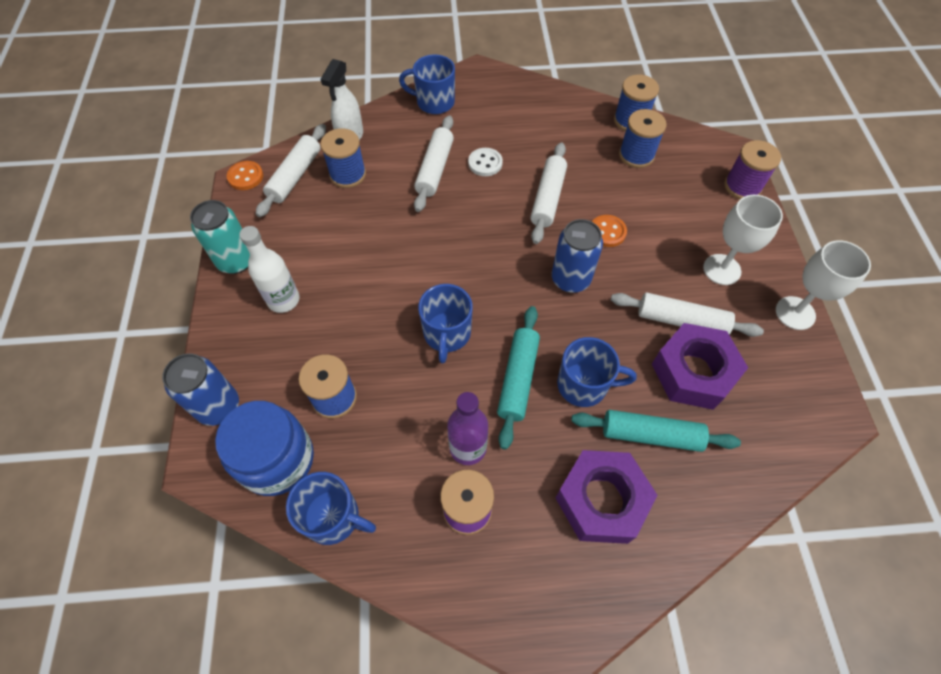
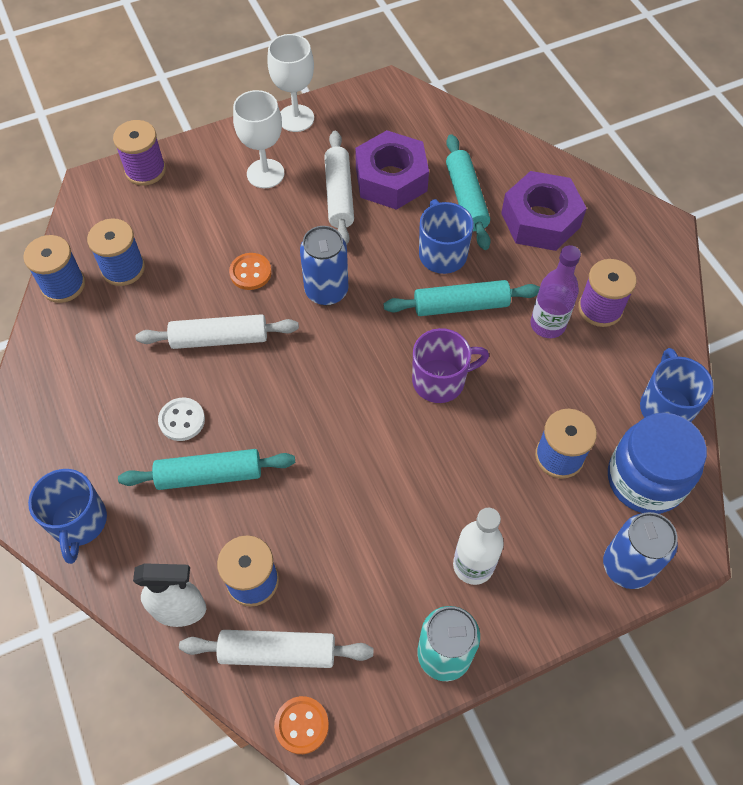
camera: 110 degrees left, 0 degrees up
(435, 169) = (209, 475): white rolling pin -> turquoise rolling pin
(447, 334) = (440, 381): blue mug -> purple mug

